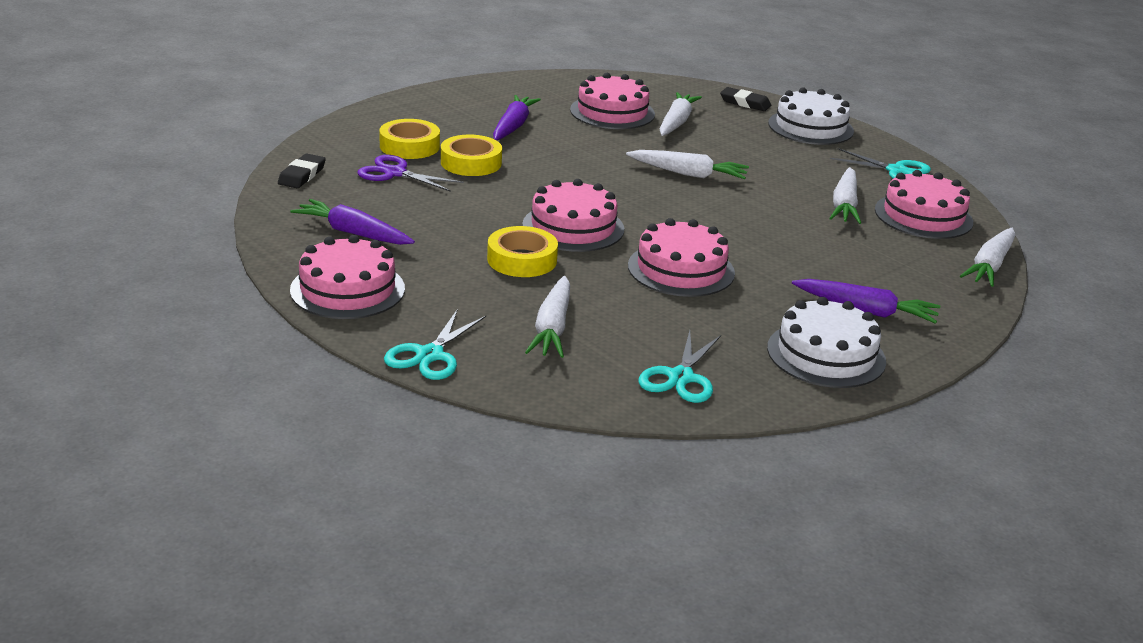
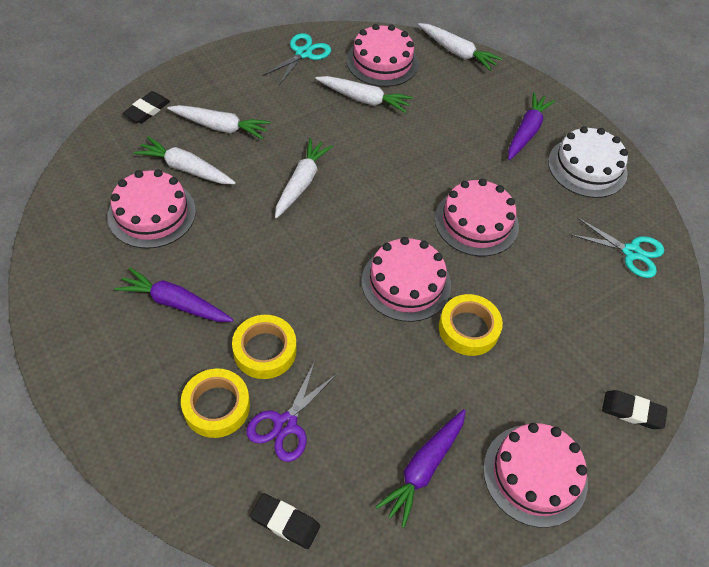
camera: 85 degrees left, 25 degrees up
(430, 355) = (632, 411): turquoise scissors -> black eraser
(552, 328) = (577, 321): white carrot -> white carrot (220, 127)
(810, 127) = (210, 80): white cake -> none

